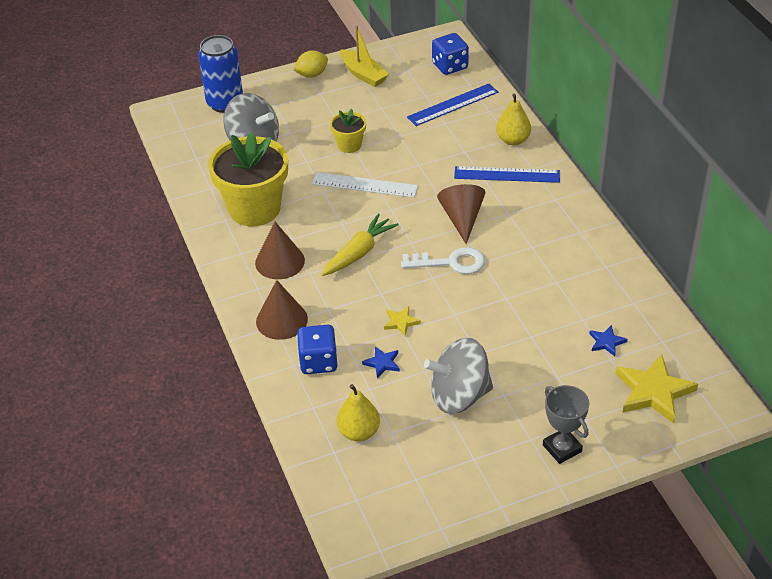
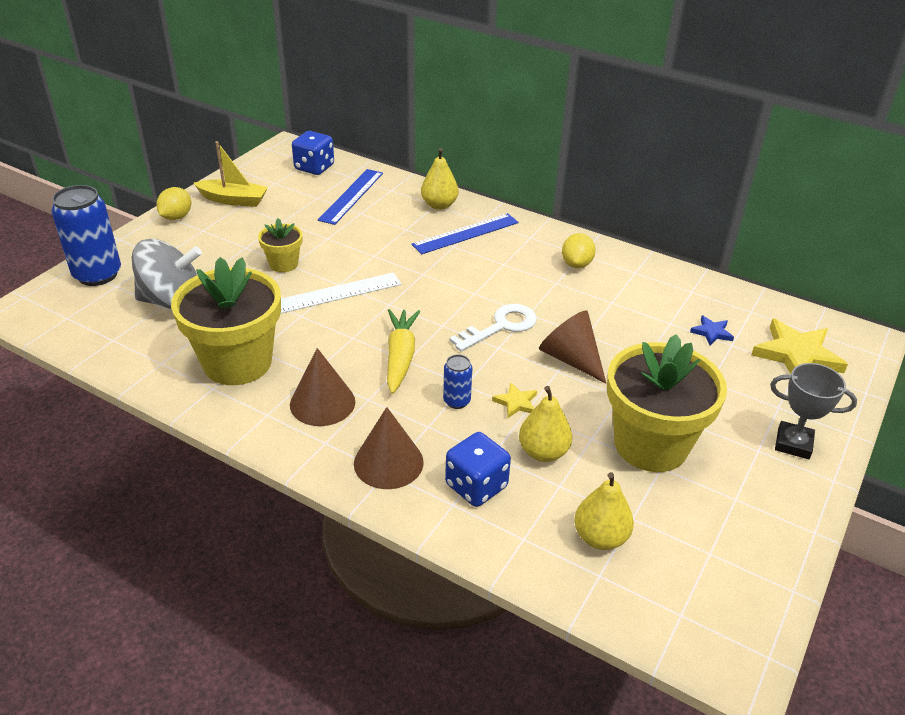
camera: 40 degrees left, 5 degrees down
(363, 302) = (456, 401): none -> blue can
(382, 363) = (543, 452): blue star -> yellow pear
(459, 396) = (651, 445): grey spinning top -> yellow flower pot
(462, 218) = (467, 284): brown cone -> brown cone (571, 359)
(565, 238) = (576, 264): none -> yellow lemon

